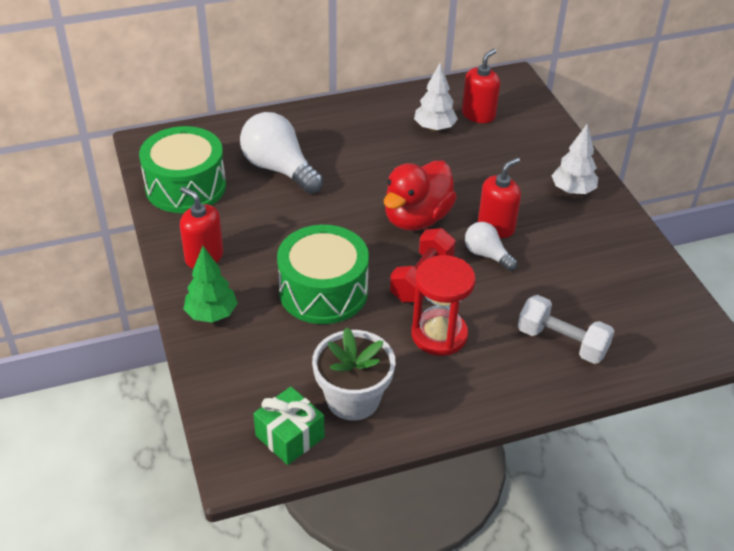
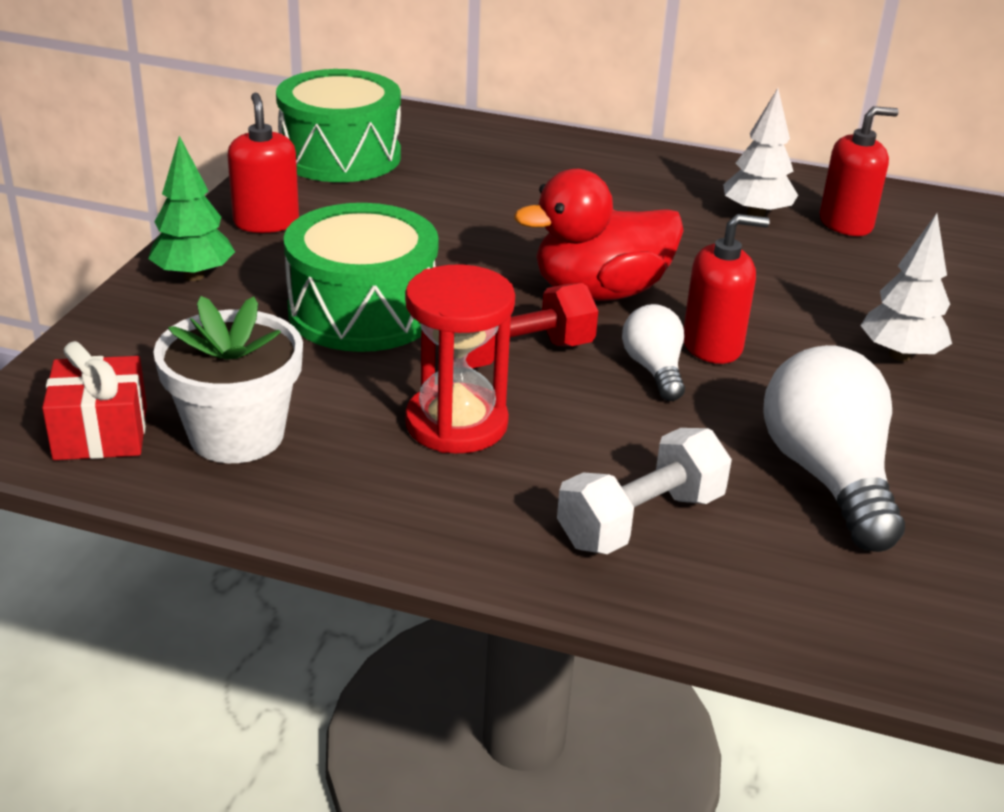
camera: 35 degrees right, 10 degrees down
(279, 169) = (478, 180): white light bulb -> white light bulb (827, 477)
(290, 436) = (101, 433): green gift -> red gift
(562, 342) = (640, 520): white dumbbell -> white dumbbell turned 75 degrees clockwise

